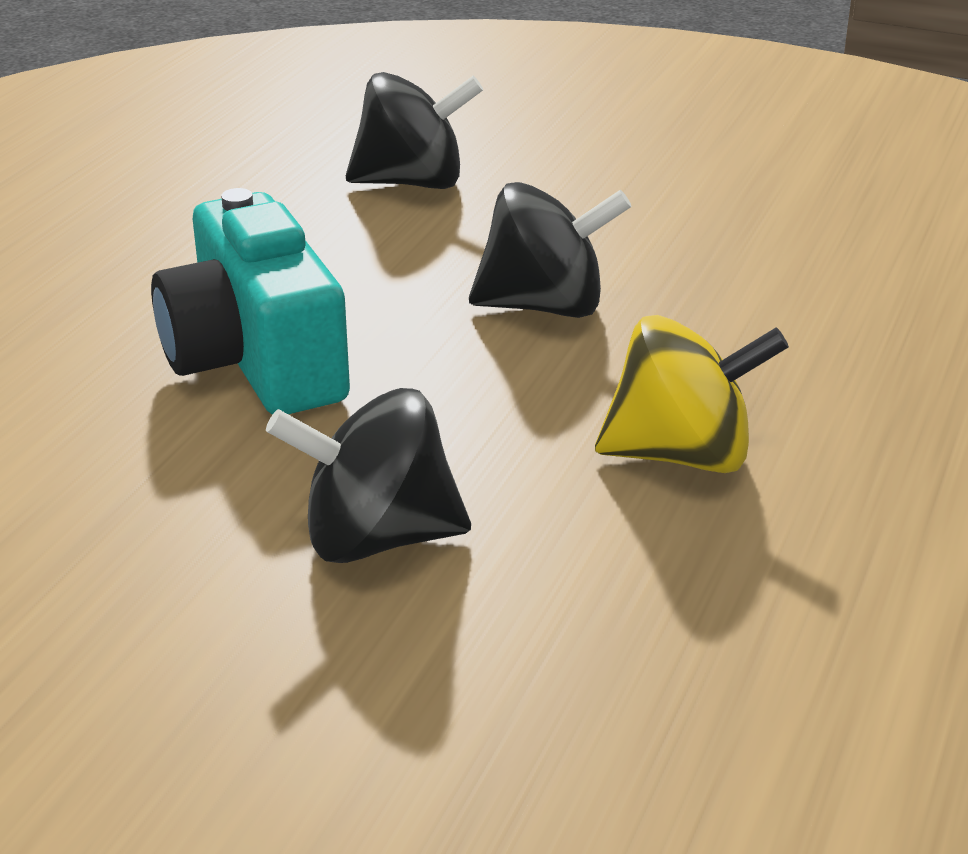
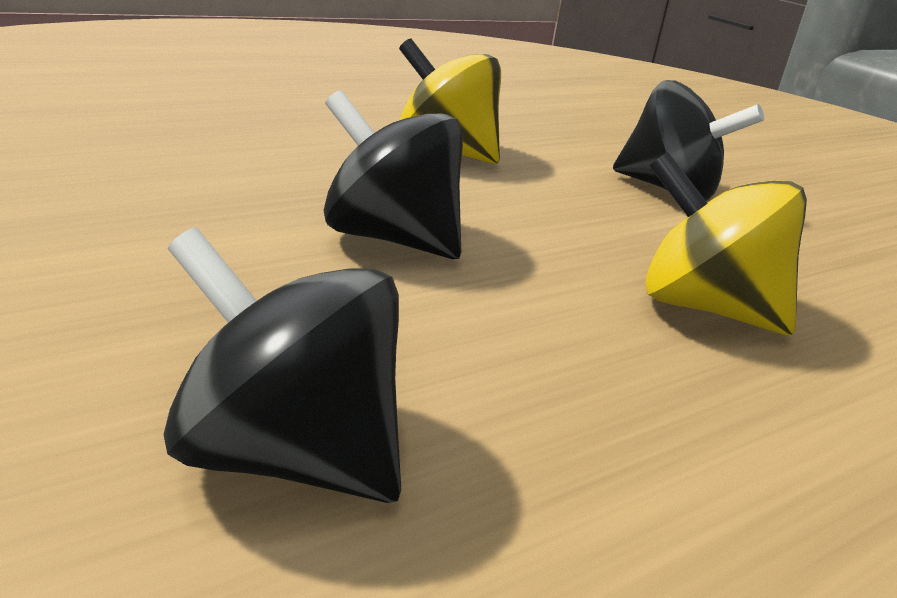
camera: 150 degrees left, 5 degrees down
(256, 359) = (703, 307): turquoise camera -> yellow spinning top

